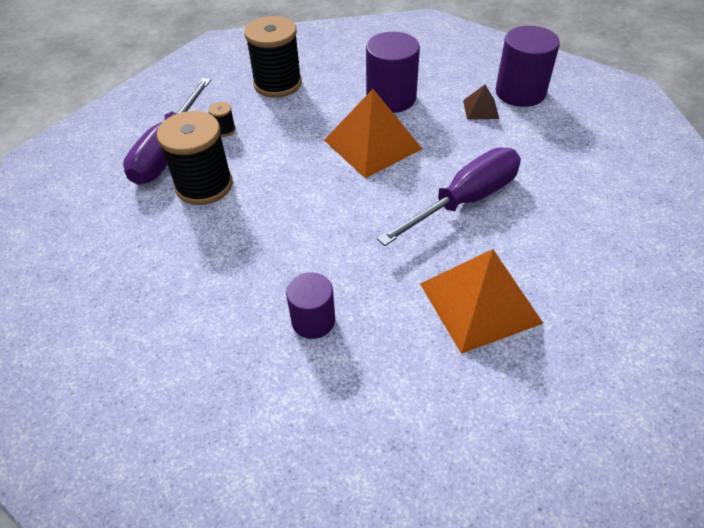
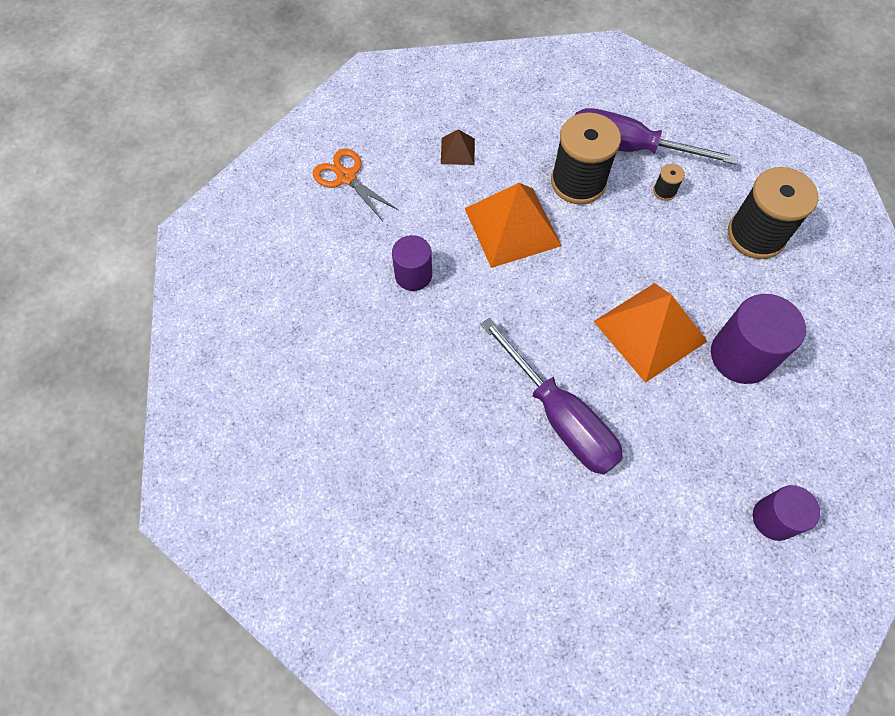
camera: 90 degrees right, 15 degrees up
(154, 407) = (346, 177): none -> orange scissors
(479, 302) = (423, 410): orange pyramid -> orange pyramid (512, 226)
(480, 109) = (729, 460): brown pyramid -> brown pyramid (457, 151)
(520, 92) = (774, 518): purple cylinder -> purple cylinder, size x0.63

